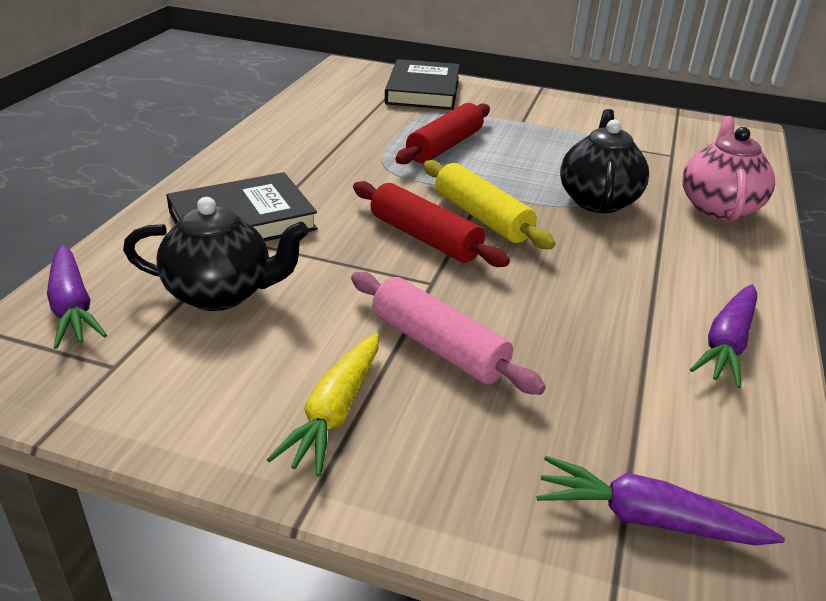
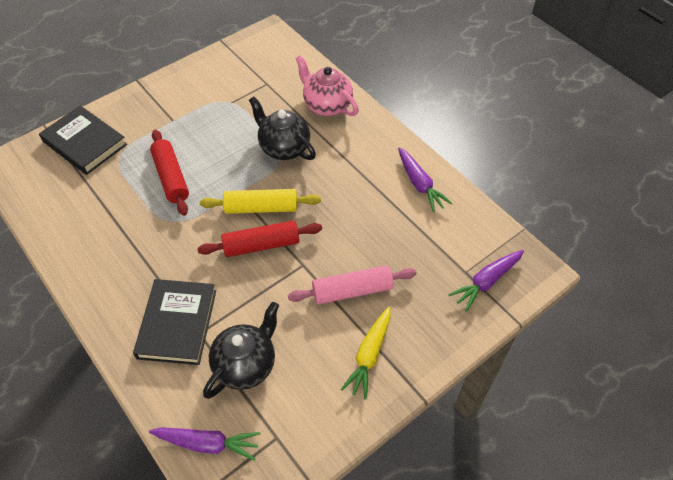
camera: 55 degrees left, 20 degrees up
(335, 411) = (369, 355): yellow carrot -> yellow carrot turned 60 degrees clockwise

